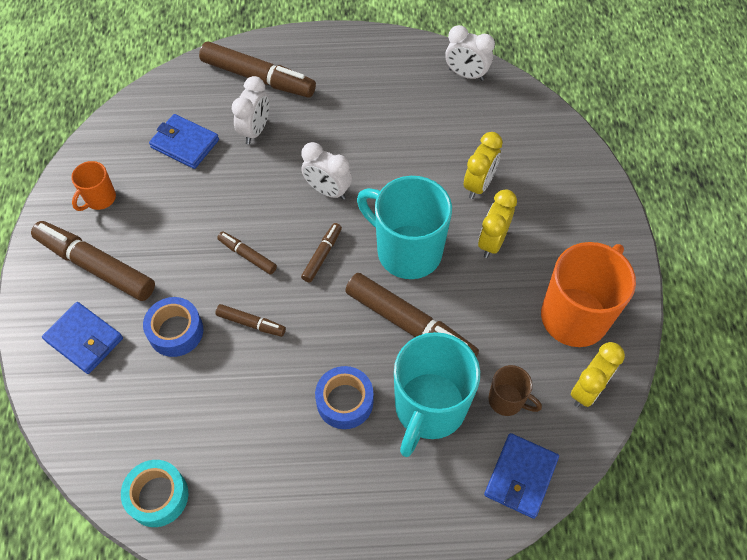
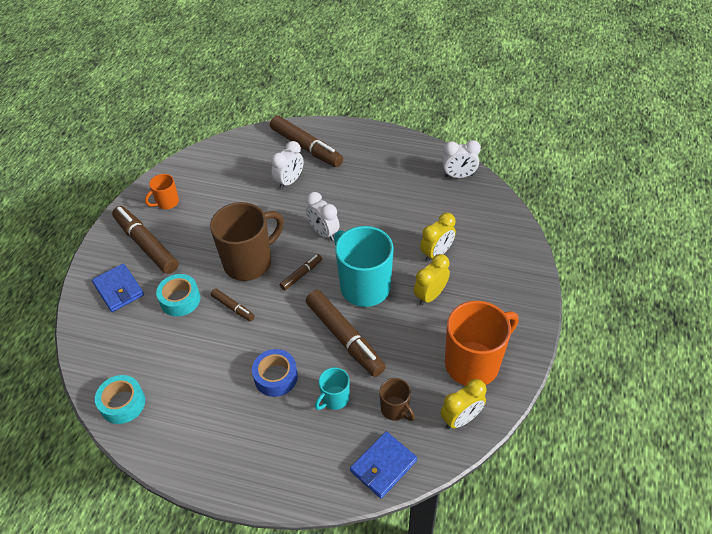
camera: 20 degrees right, 10 degrees down
(176, 331) = (180, 300): blue tape -> turquoise tape
(185, 144) = (238, 180): blue wallet -> none
(247, 255) = (249, 262): brown marker -> brown mug
(429, 408) = (334, 399): turquoise mug -> turquoise mug, size x0.49
(466, 74) = (459, 176): white clock -> white clock turned 45 degrees counterclockwise

